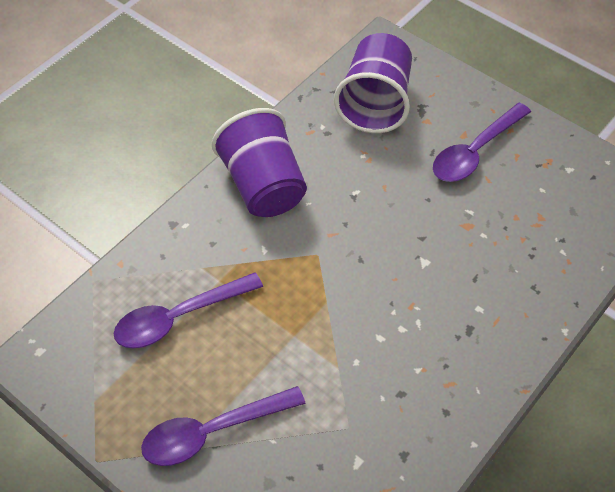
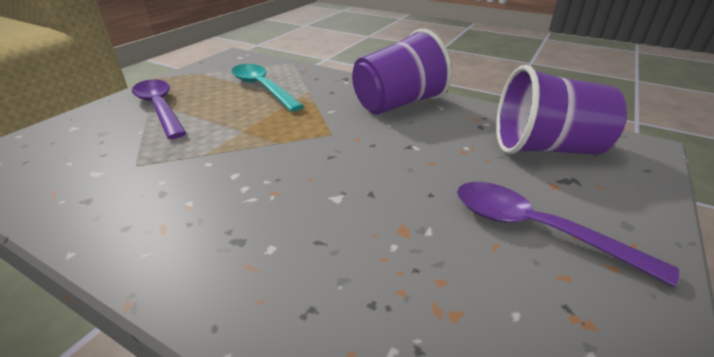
camera: 80 degrees right, 20 degrees down
(179, 317) = (262, 88): purple spoon -> turquoise spoon

